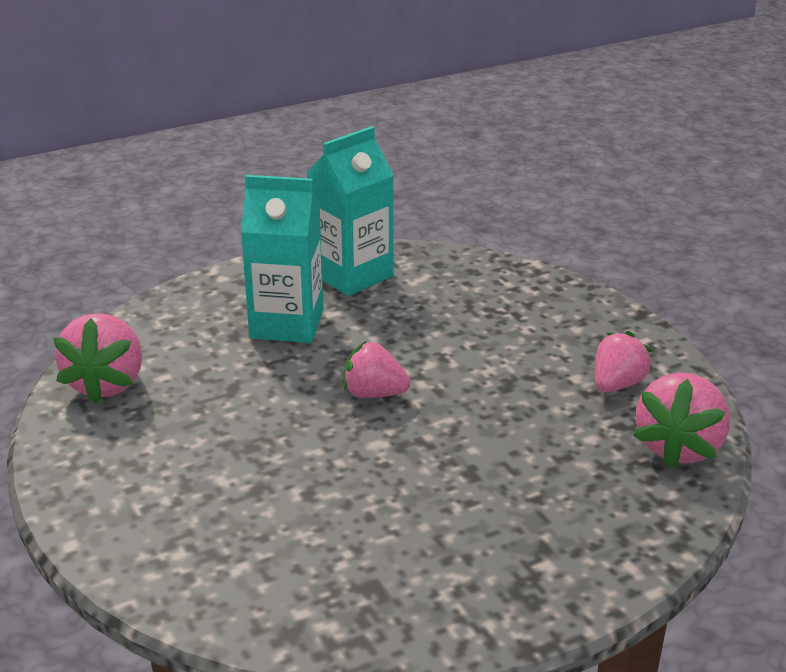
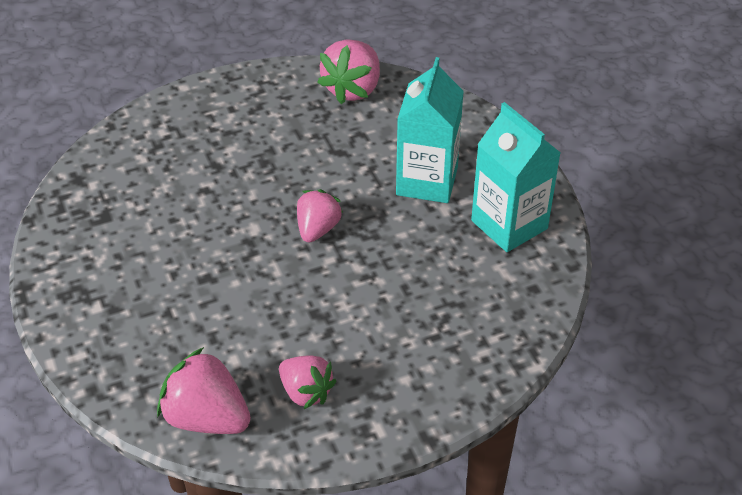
camera: 95 degrees right, 15 degrees up
(107, 384) = (353, 89): pink strawberry -> pink strawberry turned 75 degrees counterclockwise

